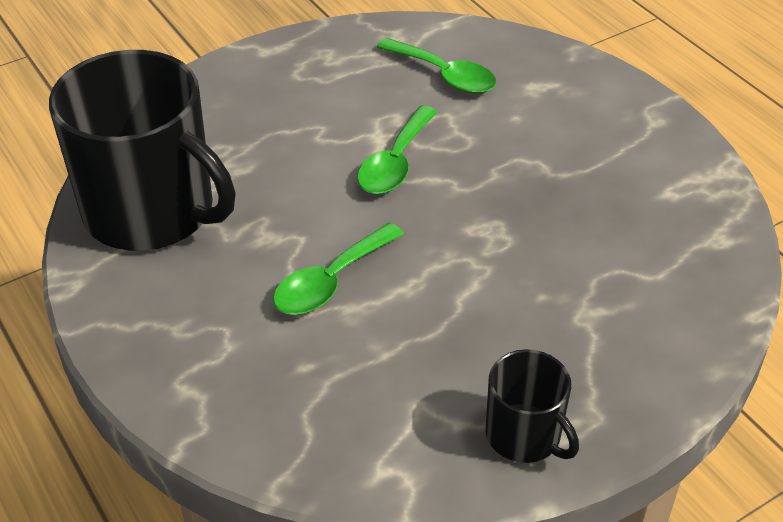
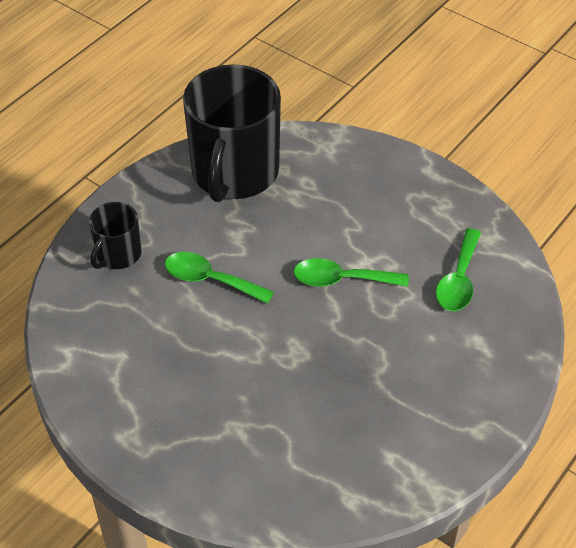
camera: 70 degrees right, 5 degrees up
(524, 435) = (116, 416): black mug -> black mug (118, 254)

